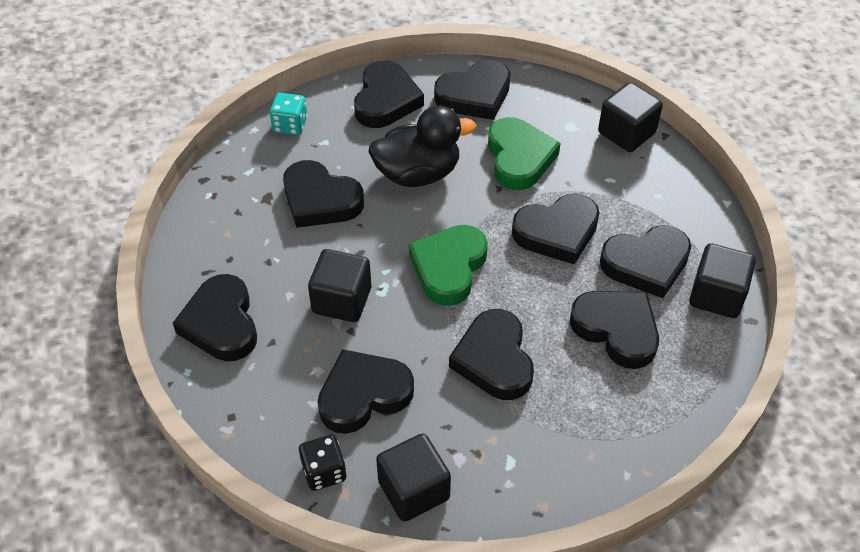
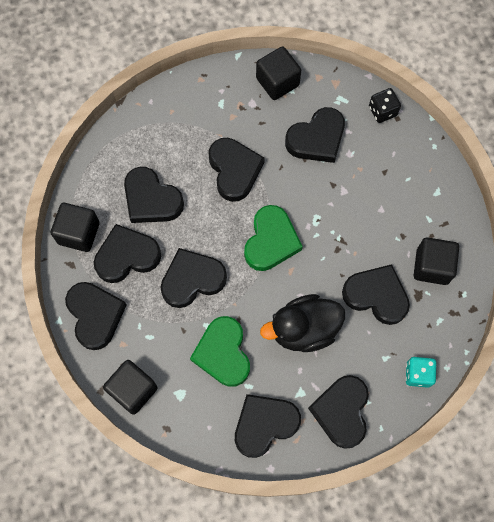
camera: 175 degrees right, 20 degrees up
(221, 323) = (422, 182): black heart -> black heart (95, 315)
(324, 472) = (332, 88): black dice -> black dice (382, 111)
(342, 300) = (343, 207): black cube -> black cube (432, 266)

